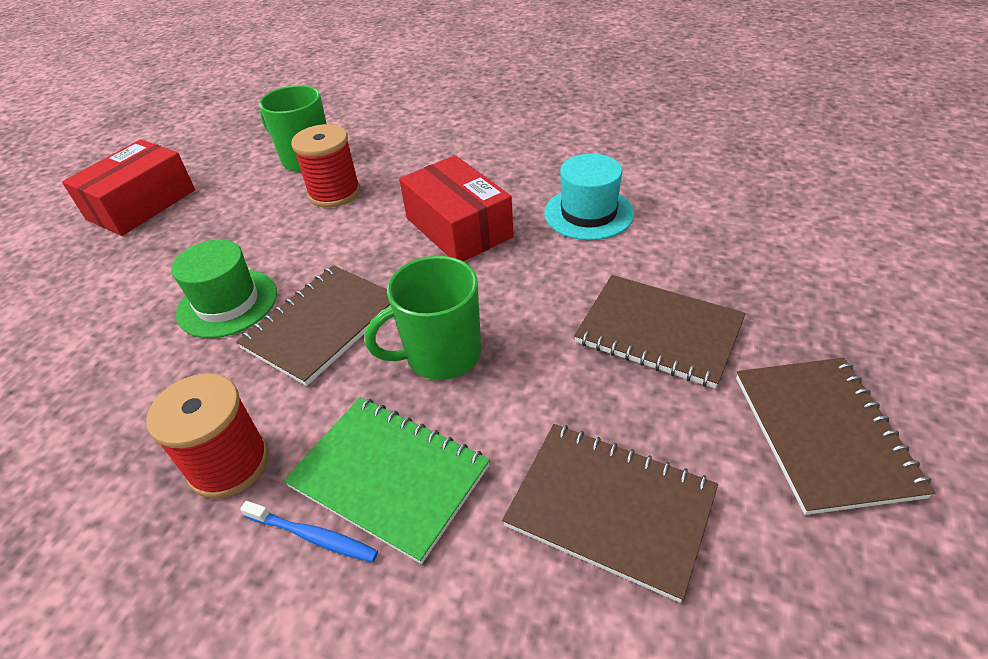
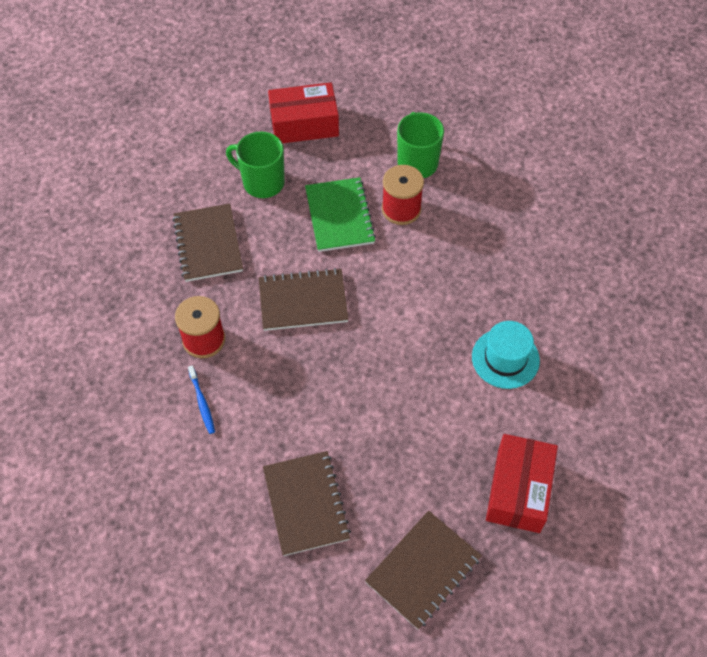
camera: 45 degrees right, 15 degrees up
(227, 303) = (279, 245): green hat -> none
(389, 476) = (249, 406): green notebook -> green notebook (339, 216)
(441, 355) = (330, 371): green mug -> green mug (262, 182)
(459, 227) = (430, 300): red box -> red box (518, 490)
(658, 332) = (432, 459): brown notebook -> brown notebook (208, 244)

